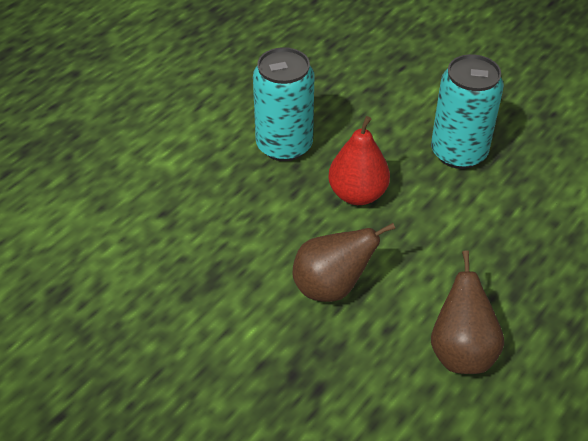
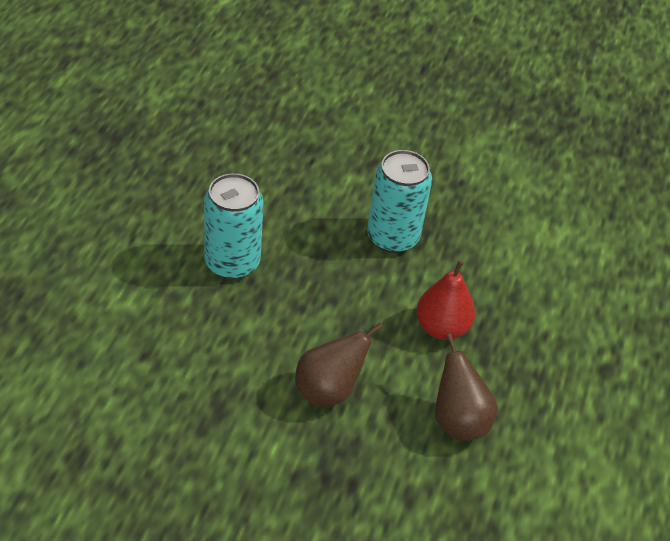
camera: 25 degrees left, 0 degrees up
(357, 194) = (318, 297): red pear -> red pear (441, 328)

